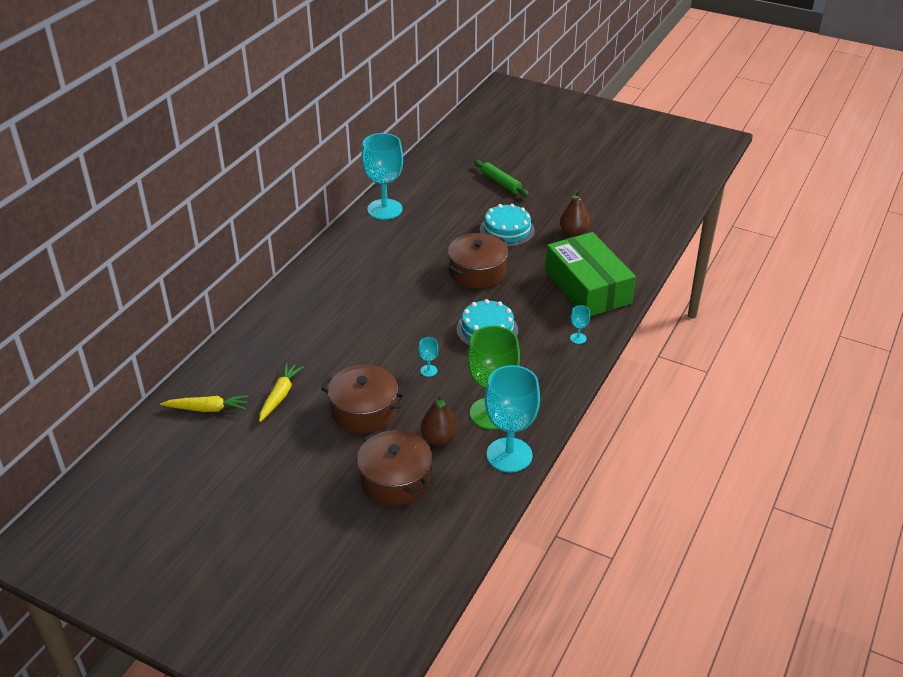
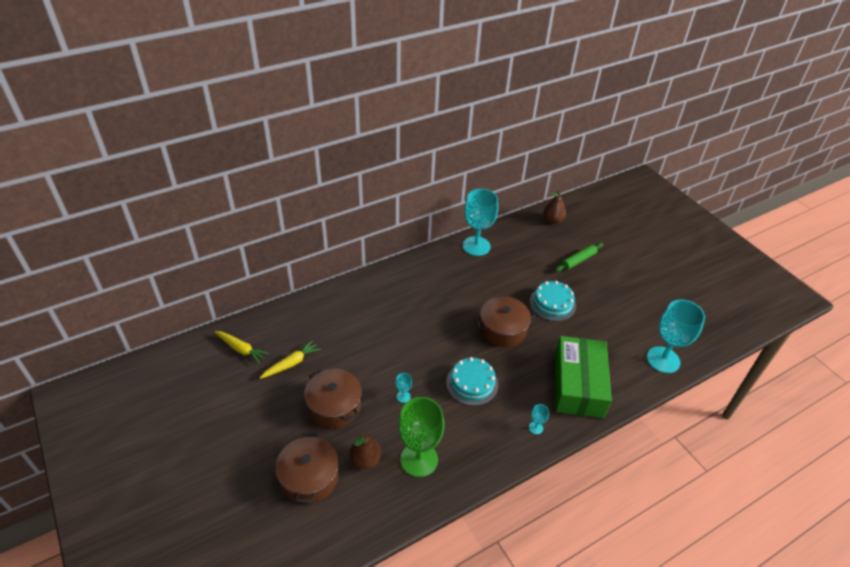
camera: 30 degrees right, 5 degrees up
(500, 183) = (578, 260): green rolling pin -> green rolling pin turned 60 degrees clockwise
(509, 455) = (403, 505): turquoise goblet -> turquoise goblet (663, 360)
(573, 233) = (603, 330): brown pear -> brown pear (552, 220)

